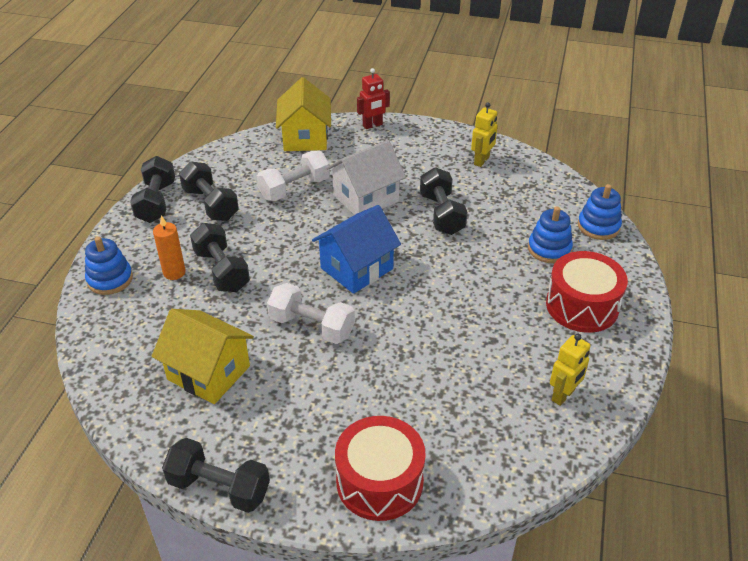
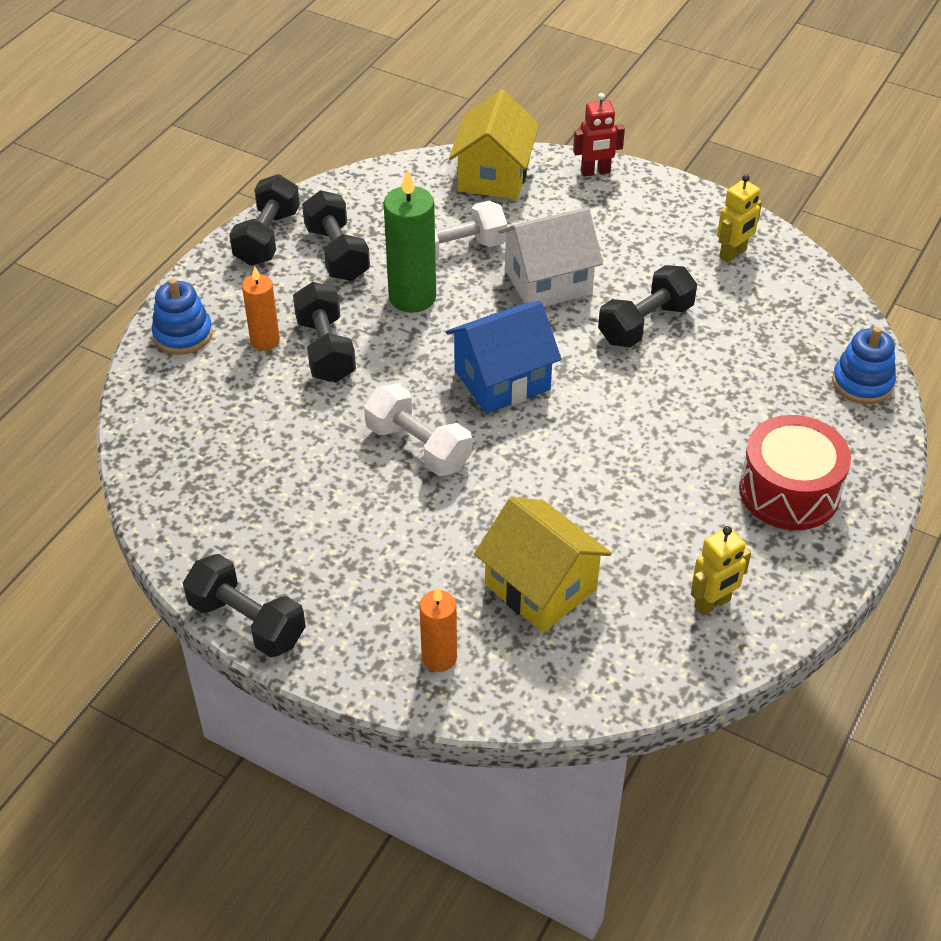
camera: 15 degrees right, 5 degrees up
(208, 373) = (272, 481): yellow house -> yellow house (541, 587)
(274, 224) = (412, 297): none -> green candle
(379, 481) = (439, 657): red drum -> orange candle
(442, 214) = (645, 324): black dumbbell -> black dumbbell turned 45 degrees clockwise
(549, 249) = (777, 402): blue stacking toy -> none

